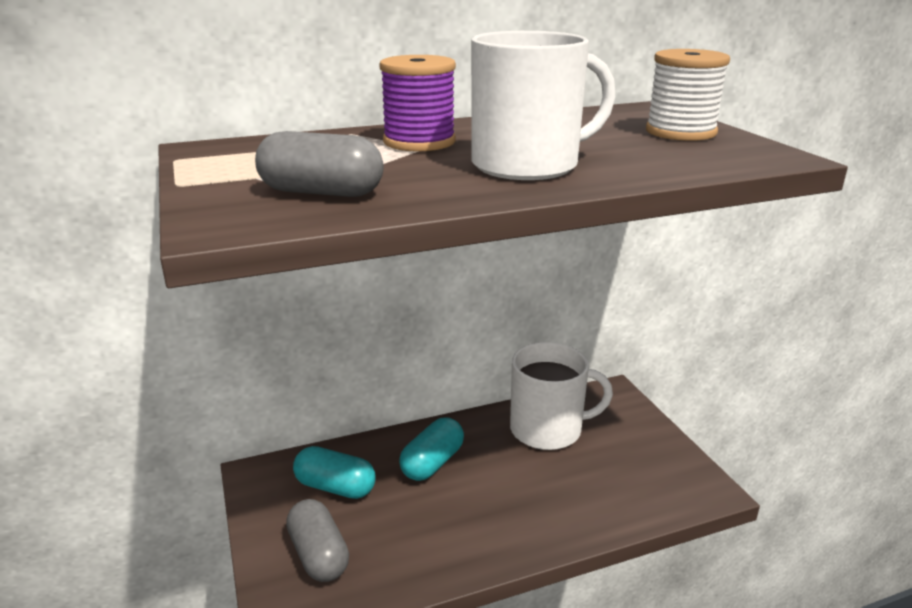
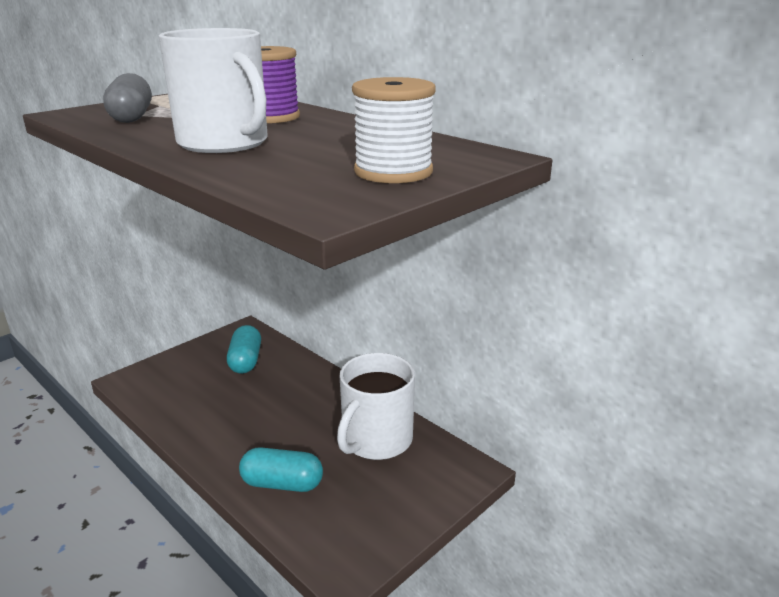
camera: 65 degrees right, 0 degrees up
(319, 555) = (179, 376): grey capsule -> none
(432, 463) = (293, 392): turquoise capsule -> turquoise capsule (282, 484)
(548, 429) = (376, 440): white mug -> white mug turned 60 degrees clockwise

